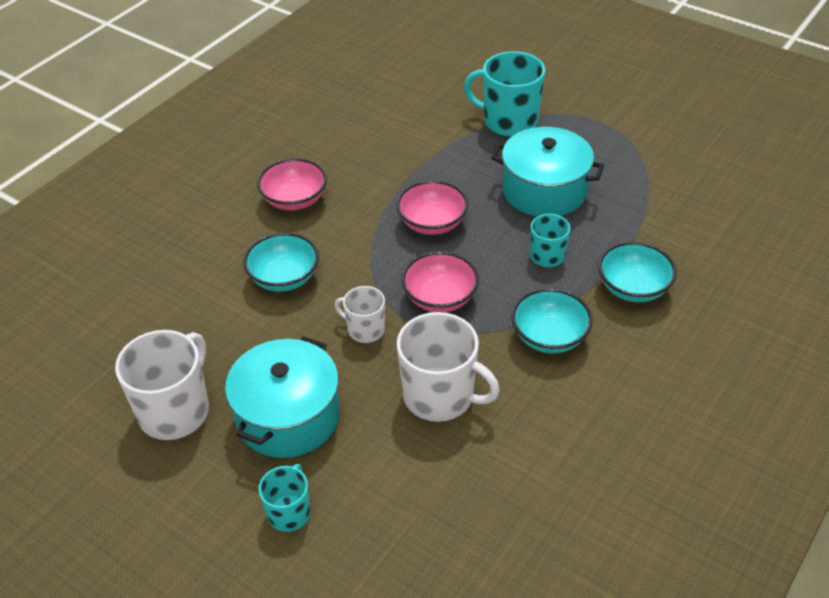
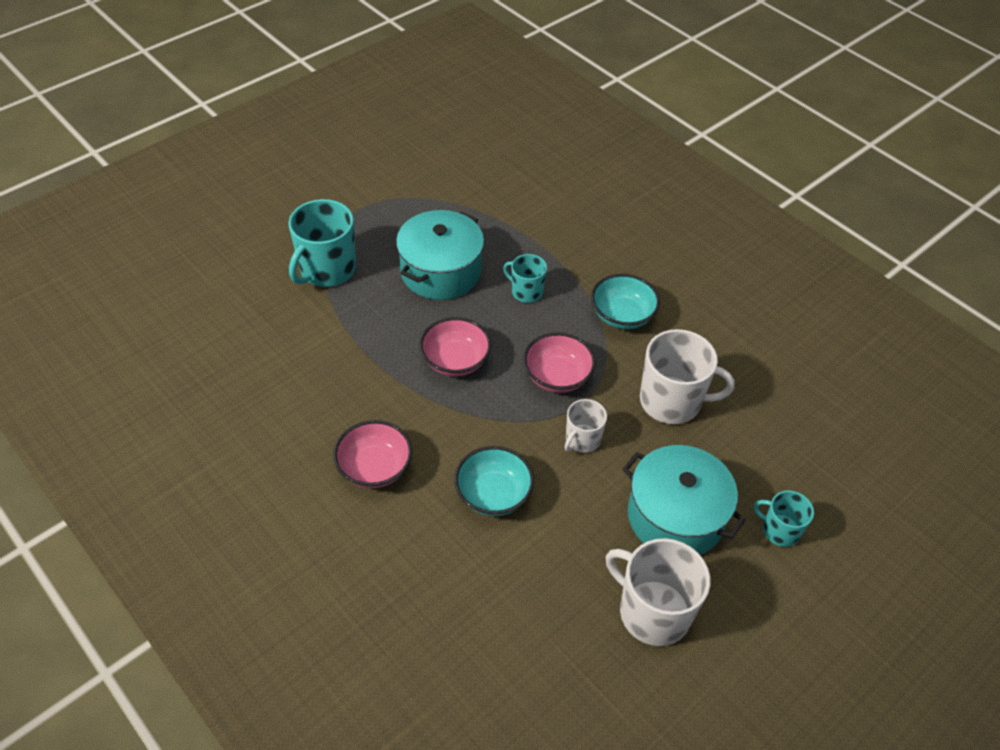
camera: 80 degrees left, 5 degrees up
(440, 396) = (672, 401): white mug -> white mug turned 60 degrees clockwise
(633, 288) = (581, 251): turquoise bowl -> none

